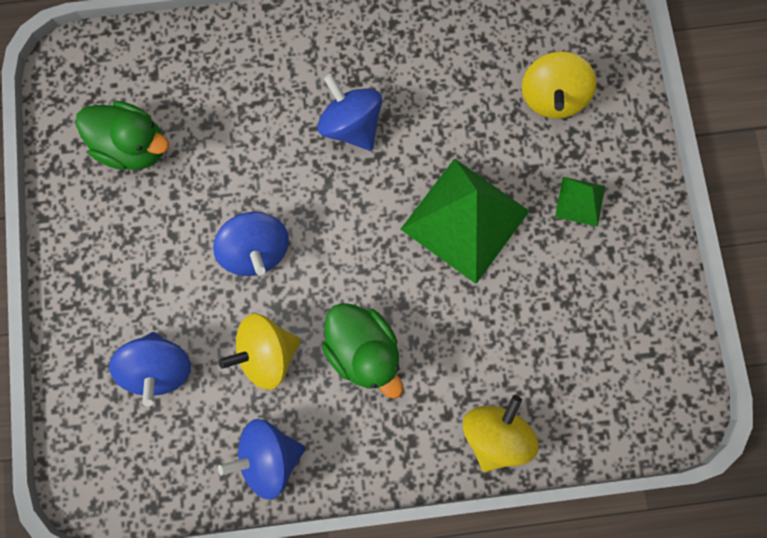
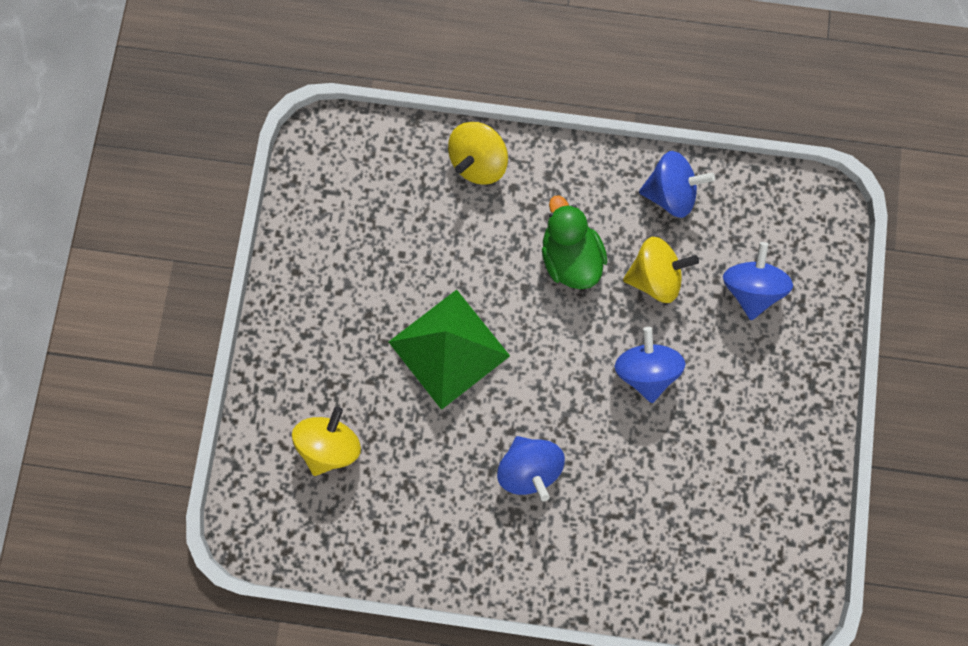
camera: 165 degrees left, 0 degrees up
(133, 147) = (742, 502): green duck -> none
(580, 201) = (339, 338): green pyramid -> none

